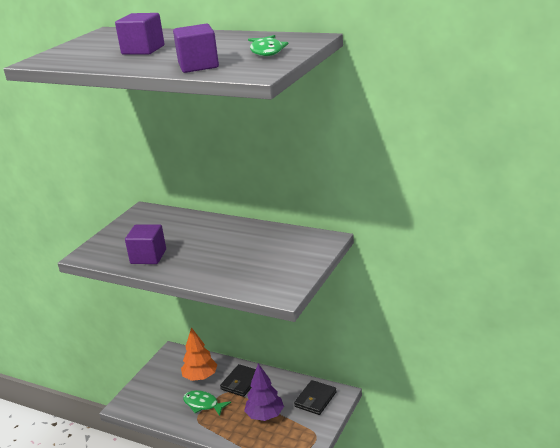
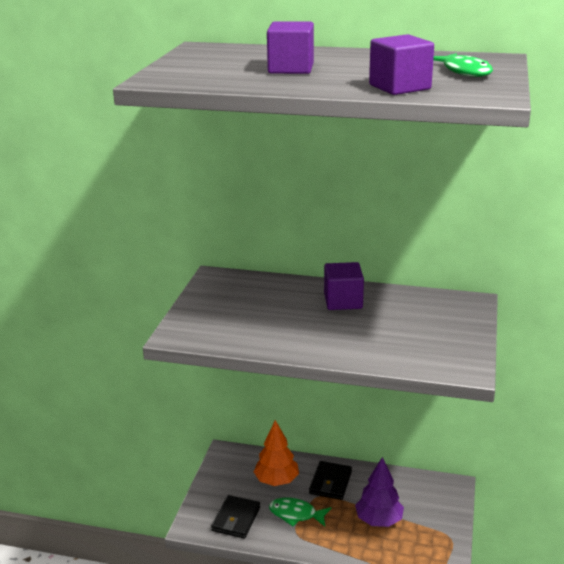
camera: 15 degrees left, 0 degrees up
(148, 257) = (263, 333): purple cube -> purple cube (343, 301)
(315, 399) = (429, 495): black wallet -> black wallet (236, 519)

